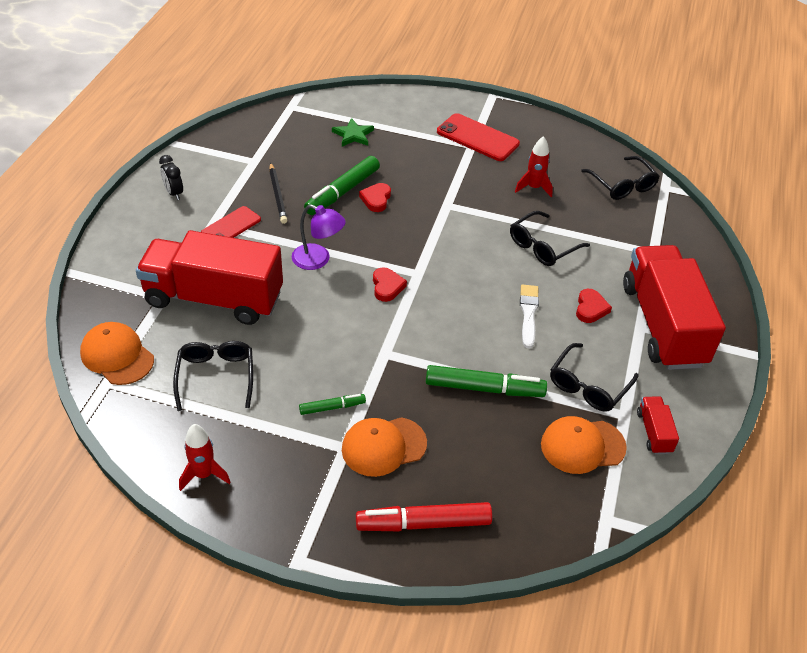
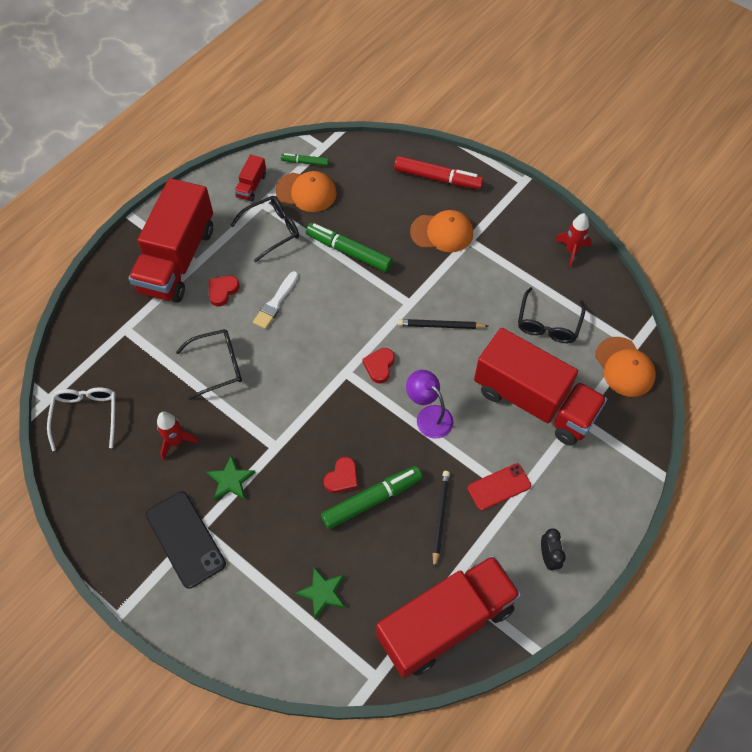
camera: 155 degrees left, 15 degrees up
(249, 141) = (446, 622): none -> red truck
(332, 407) = (467, 271): green marker -> green marker (305, 162)
(340, 340) = (440, 326): none -> black pencil
(469, 176) = (231, 480): none -> green star
(477, 138) = (185, 539): red phone -> black phone
(622, 185) = (86, 416): black glasses -> white glasses

